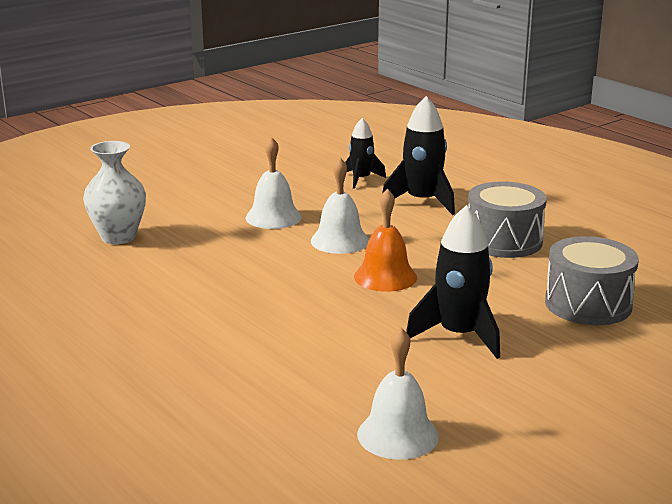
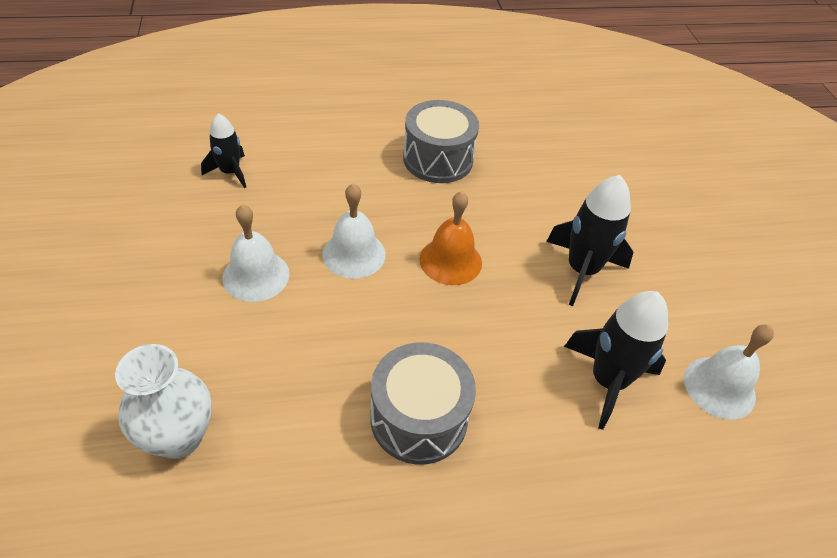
camera: 65 degrees left, 25 degrees up
(422, 202) = (320, 162): black rocket -> black rocket (607, 381)
(588, 304) = (572, 176): grey drum -> grey drum (419, 418)

